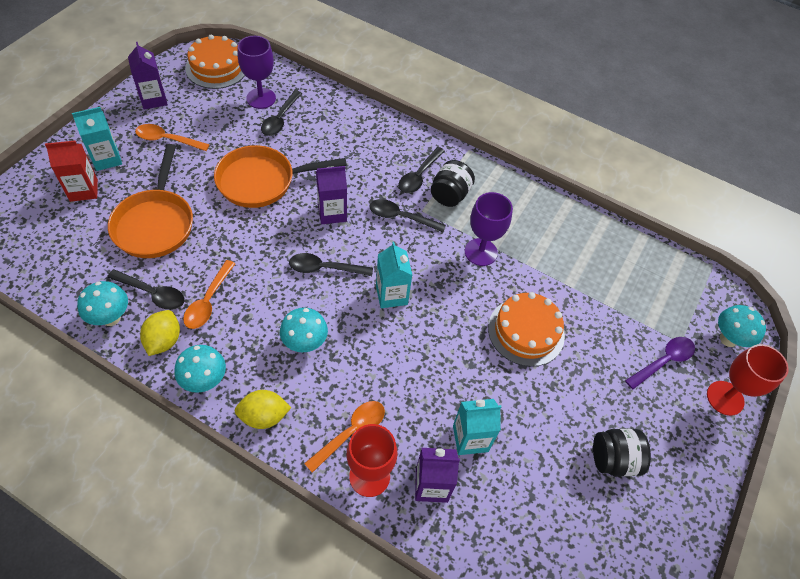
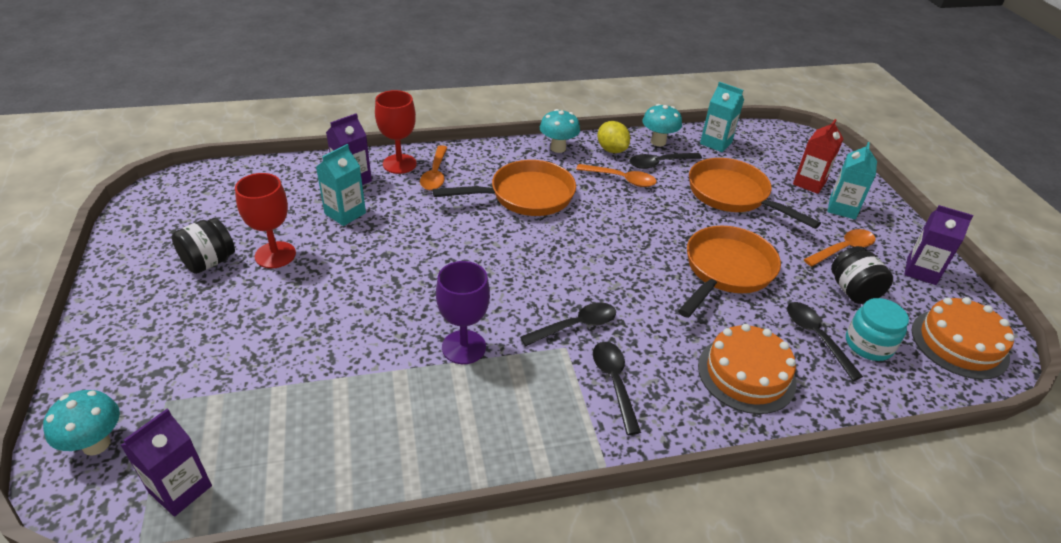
camera: 140 degrees right, 15 degrees down
(208, 301) = (621, 179): orange spoon -> orange spoon turned 135 degrees clockwise
(261, 98) = (868, 344): purple goblet -> turquoise jar
(264, 416) = (500, 153): yellow lemon -> none
(305, 343) = (526, 196): turquoise mushroom -> orange pan
(324, 268) = (579, 244): black spoon -> none
(332, 213) = (636, 286): purple carton -> purple carton (180, 489)
(391, 295) = (504, 260): turquoise carton -> turquoise carton (716, 143)
(450, 195) = (558, 385): black jar -> black jar (853, 291)
(526, 331) = (355, 306): orange cake -> orange cake (746, 374)
(663, 361) = (183, 367): purple spoon -> none
(725, 398) = (93, 373): red goblet -> red goblet (275, 255)

